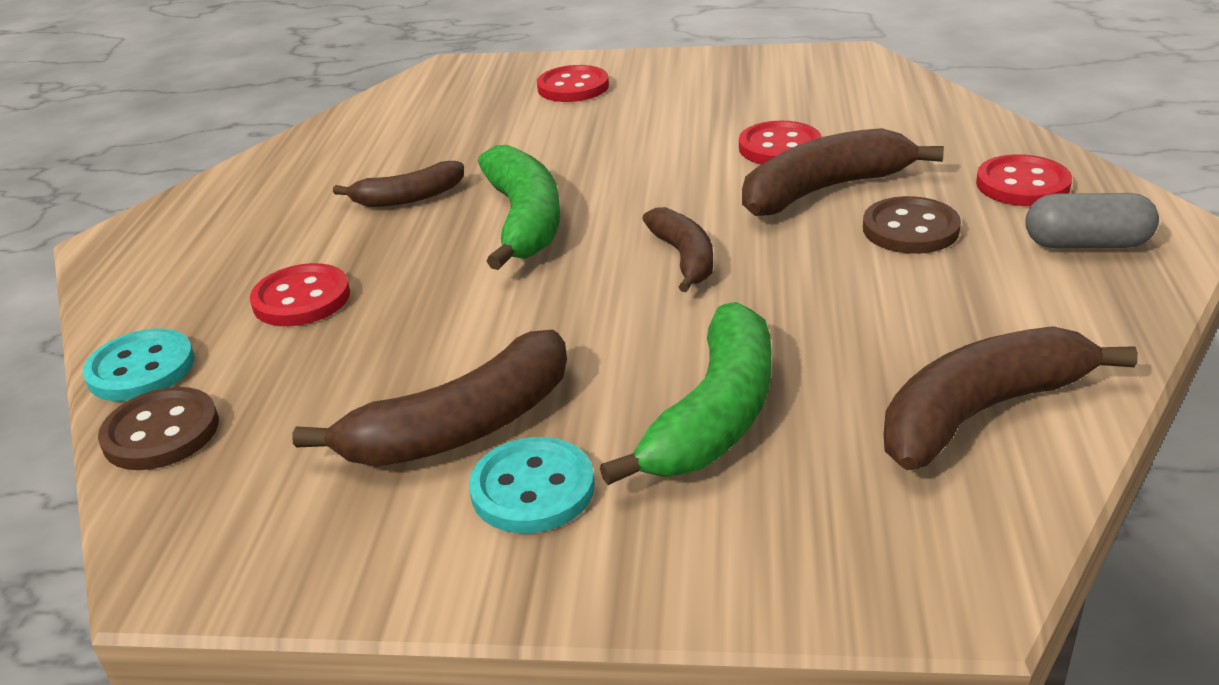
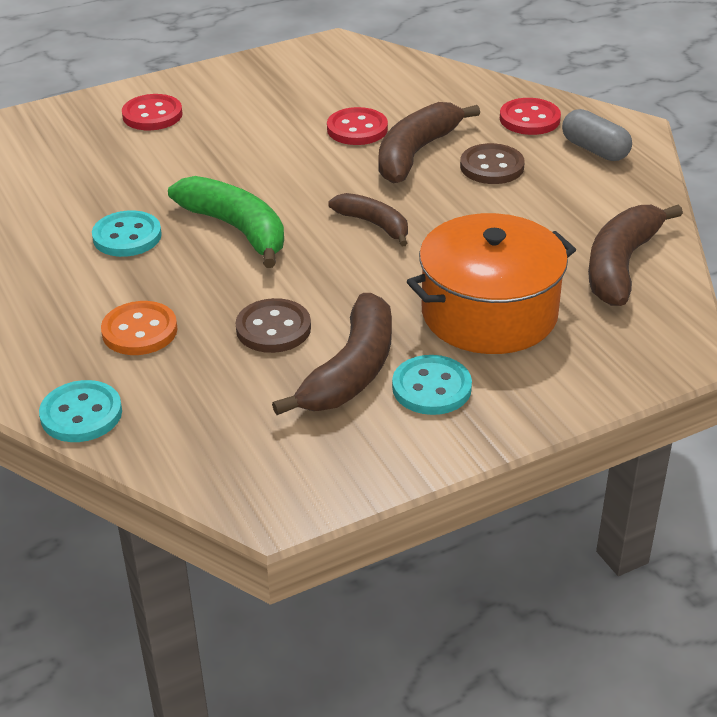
camera: 35 degrees left, 5 degrees up
(161, 432) = (155, 445): brown button -> brown button (273, 328)
(301, 299) = (139, 331): red button -> orange button
(408, 198) = (127, 236): brown banana -> turquoise button
(715, 415) = (489, 313): green banana -> orange pot
(1086, 244) = (595, 150): grey capsule -> grey capsule turned 75 degrees clockwise

